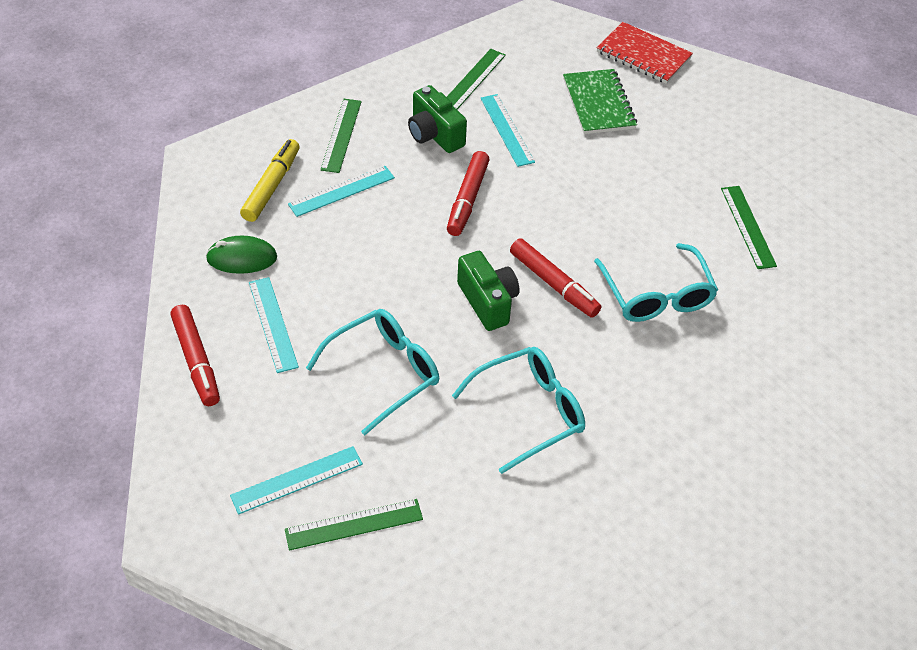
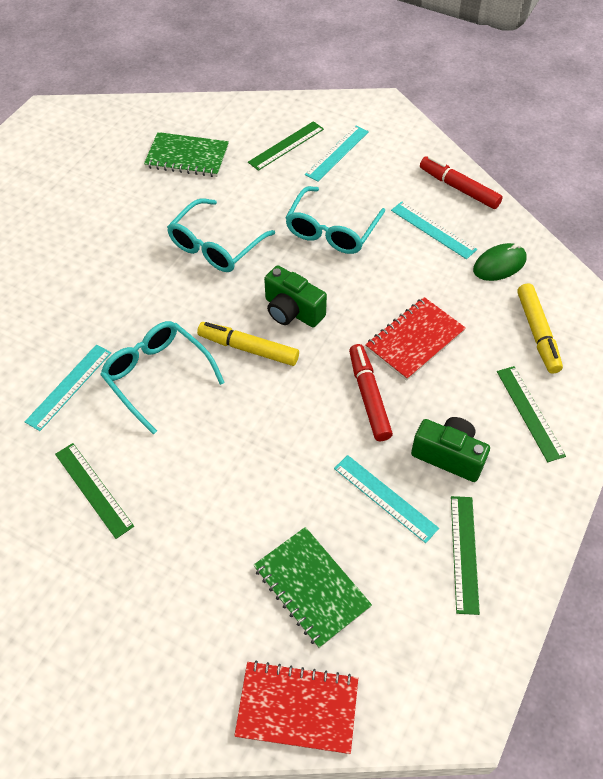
camera: 155 degrees right, 5 degrees up
(341, 191) = (479, 355): turquoise ruler -> turquoise ruler (69, 386)
(388, 226) = (414, 340): none -> red notebook
(499, 569) = (187, 157): none -> green notebook
(554, 284) = (248, 349): red marker -> yellow marker

